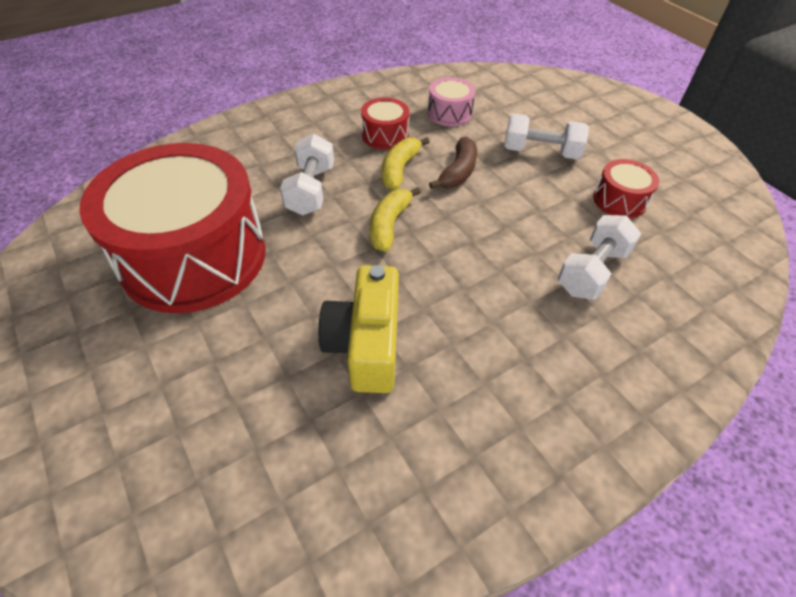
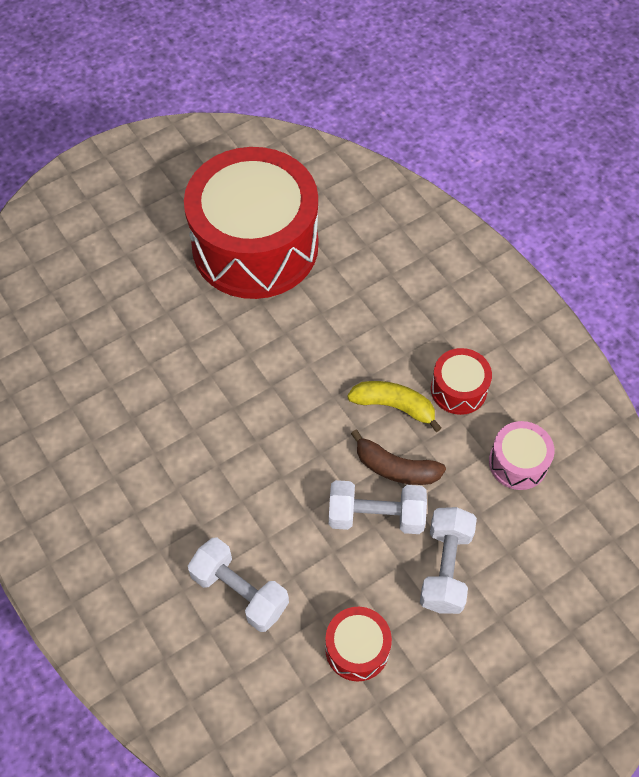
camera: 90 degrees right, 10 degrees up
(311, 190) = (352, 324): white dumbbell -> white dumbbell (376, 516)
(366, 344) = (156, 386): yellow camera -> none
(389, 225) = (302, 398): yellow banana -> none

